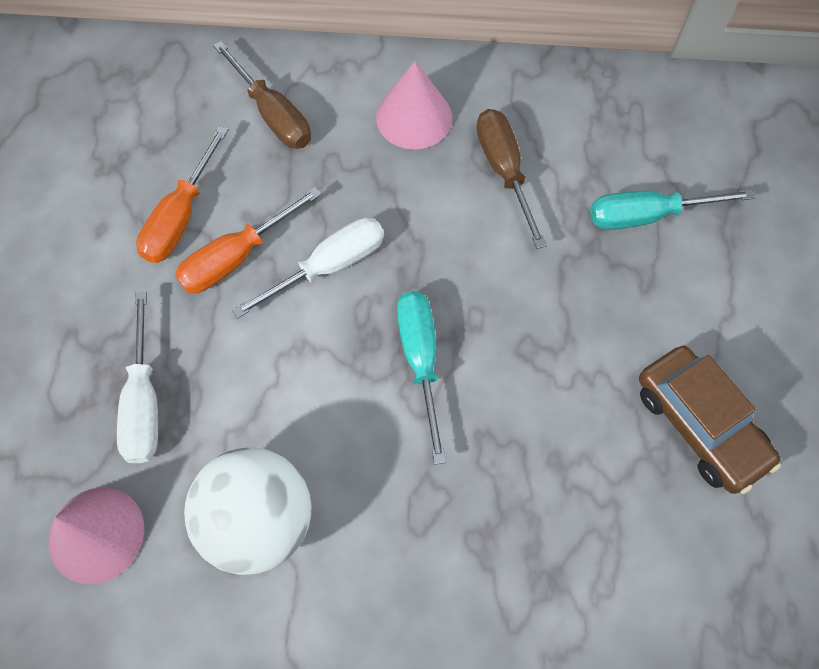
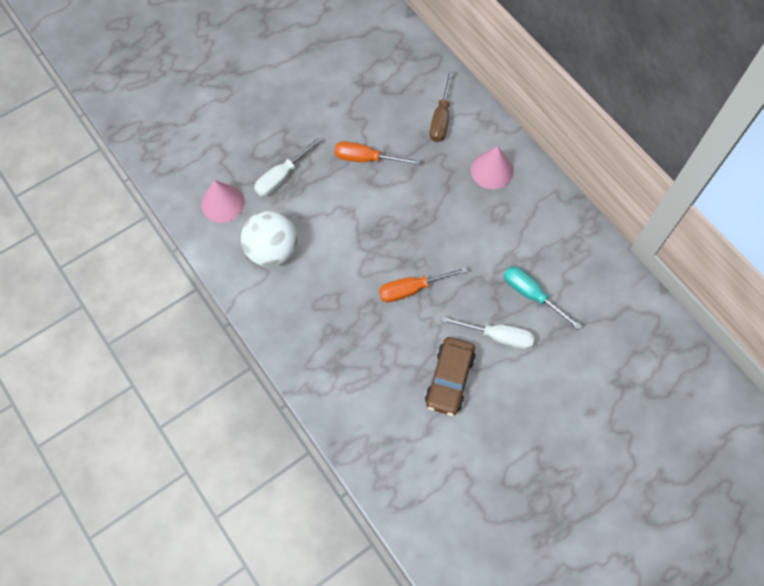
camera: 50 degrees right, 0 degrees up
(181, 217) = (364, 126): orange screwdriver -> orange screwdriver (412, 289)
(329, 266) = (392, 193): white screwdriver -> white screwdriver (497, 336)
(420, 360) = (383, 257): turquoise screwdriver -> none
(504, 171) = (499, 224): brown screwdriver -> none

